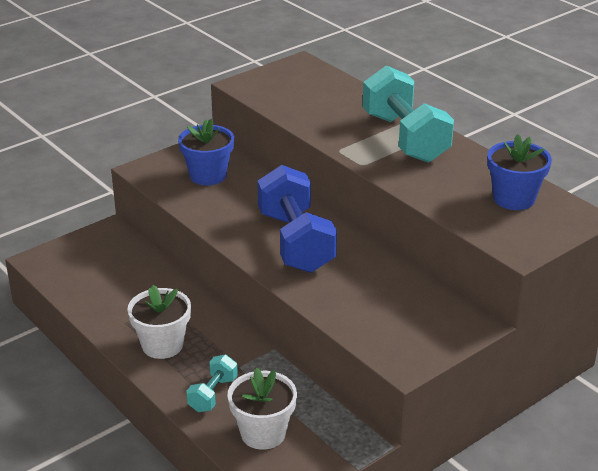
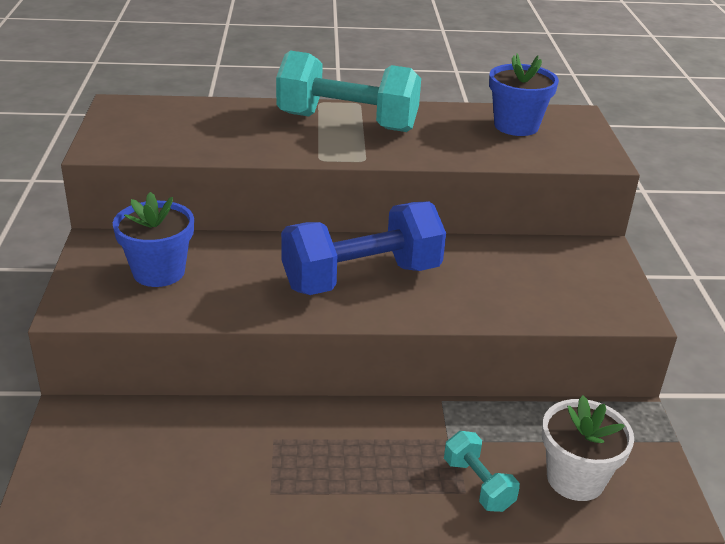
camera: 55 degrees left, 0 degrees up
(162, 345) = (350, 481): white flower pot -> none
(295, 242) = (362, 278): blue dumbbell -> blue dumbbell turned 45 degrees counterclockwise

